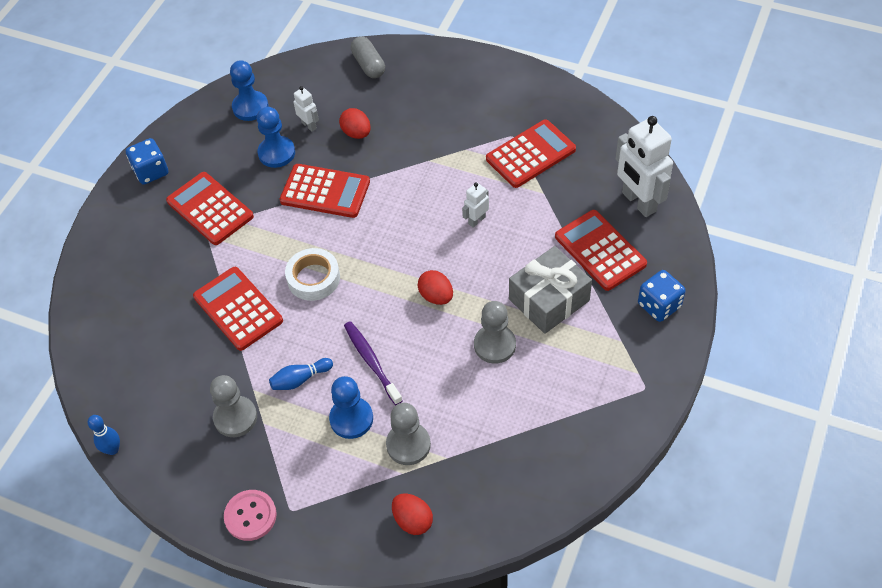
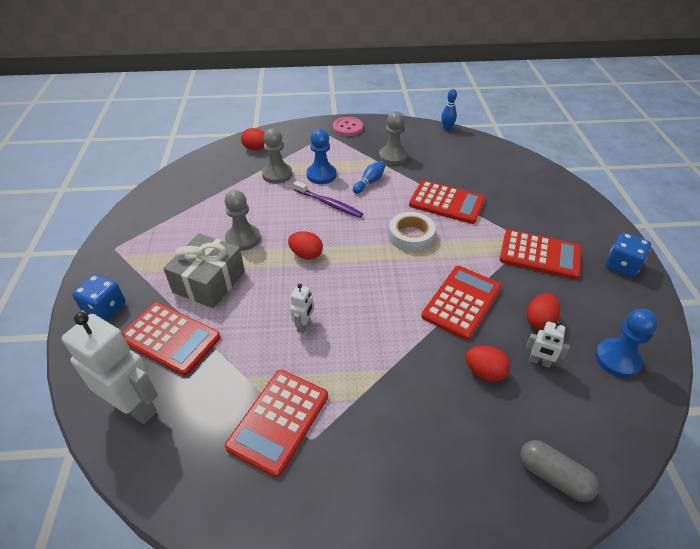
camera: 150 degrees right, 10 degrees down
(276, 153) = (539, 320): blue pawn -> red egg
(325, 191) = (461, 302): red calculator -> red calculator turned 135 degrees clockwise

